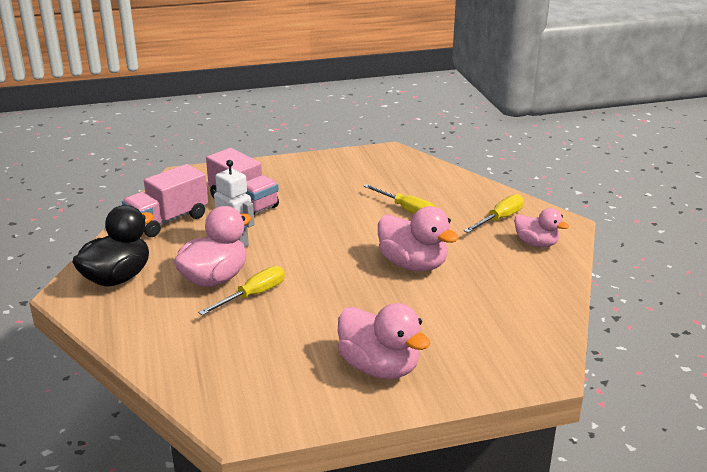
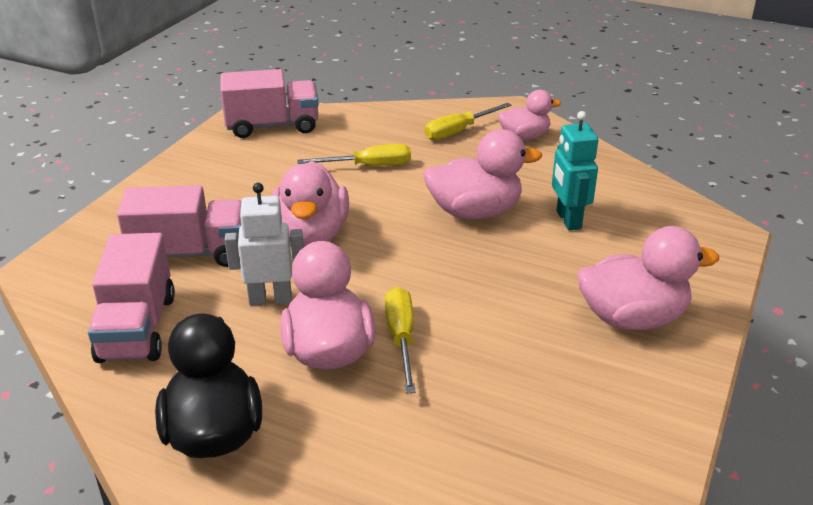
camera: 50 degrees left, 5 degrees up
(309, 226) = (311, 234): none -> pink duck
(399, 163) = (272, 126): none -> pink truck
(457, 301) = (568, 220): none -> turquoise robot
(500, 219) = (458, 131): yellow screwdriver -> yellow screwdriver turned 120 degrees counterclockwise

